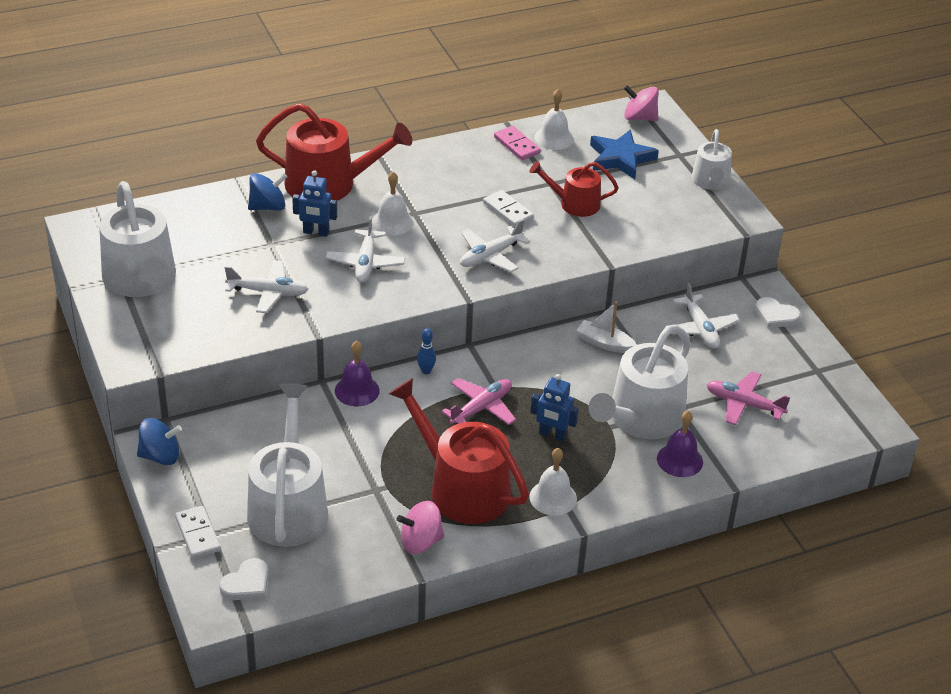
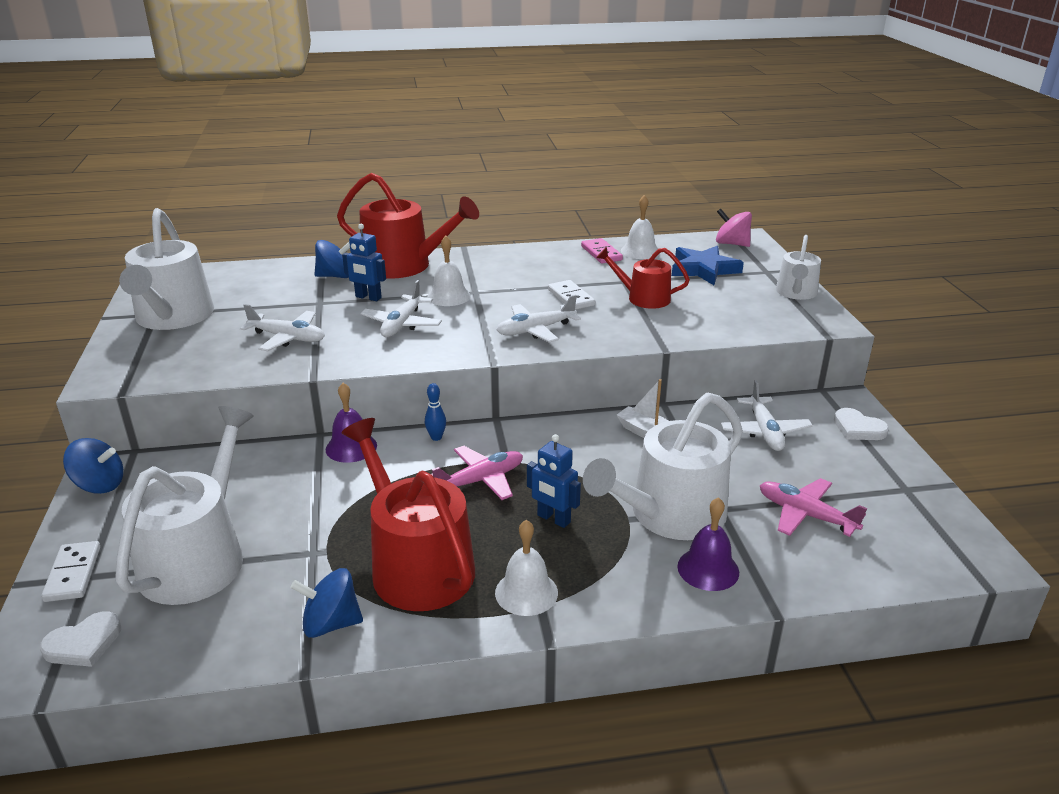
camera: 15 degrees right, 10 degrees down
(420, 542) = (331, 623): pink spinning top -> blue spinning top

